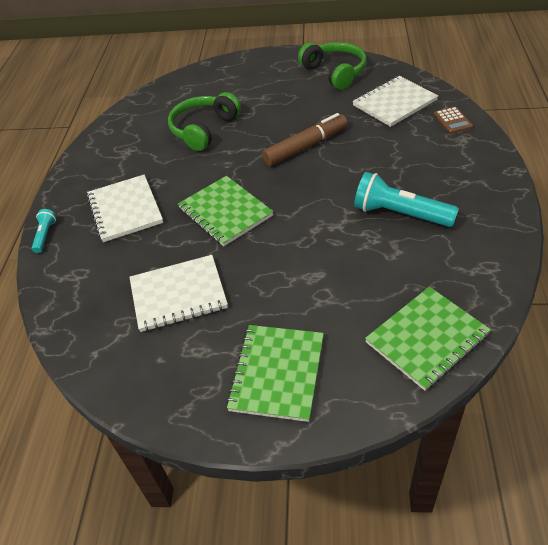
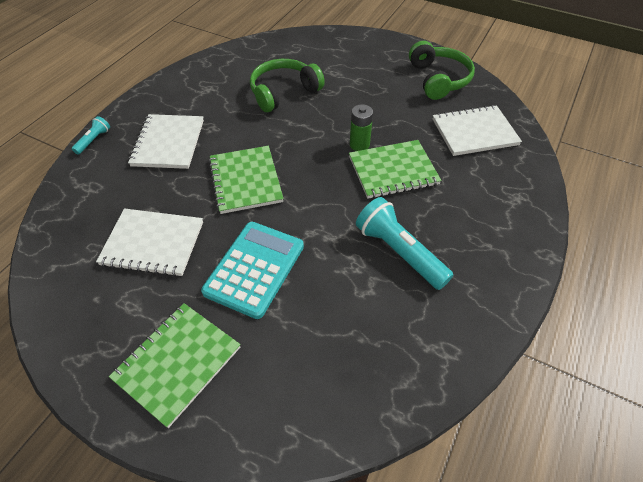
camera: 20 degrees right, 5 degrees up
(288, 275) = (254, 269): none -> turquoise calculator
(305, 147) = (359, 144): brown marker -> green battery
(427, 338) = (333, 398): green notebook -> green notebook (393, 171)
(452, 121) = (520, 174): brown calculator -> none

